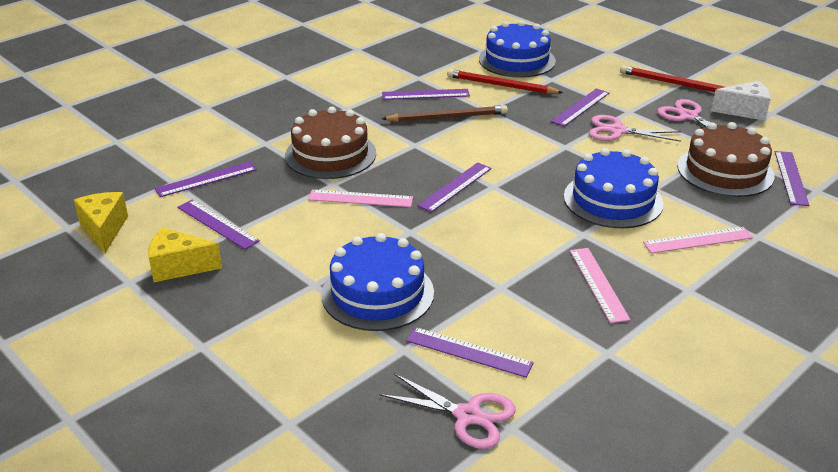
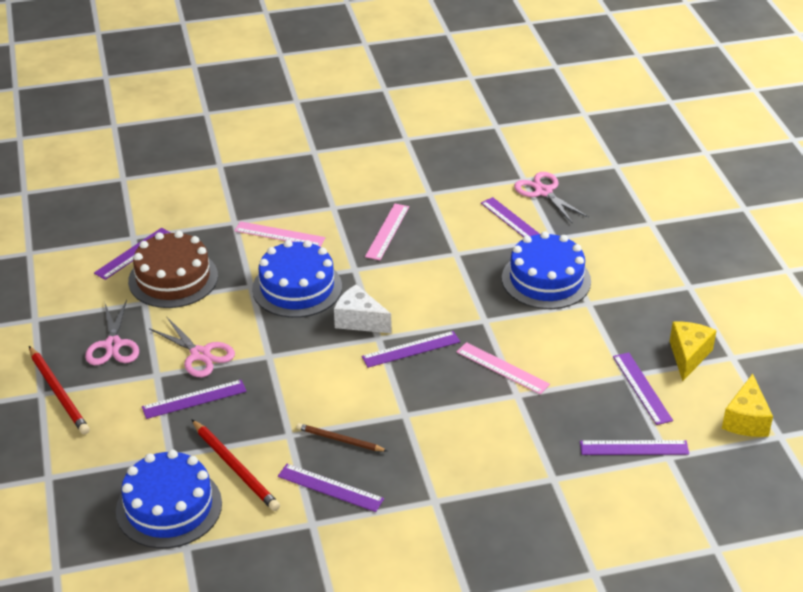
camera: 150 degrees left, 5 degrees up
(179, 267) = (688, 356): yellow cheese -> yellow cheese turned 105 degrees counterclockwise
(330, 154) = (496, 433): brown cake -> none
(447, 117) = (339, 440): brown pencil -> brown pencil, size x0.65
(744, 111) = (54, 331): white cheese -> white cheese (359, 321)

